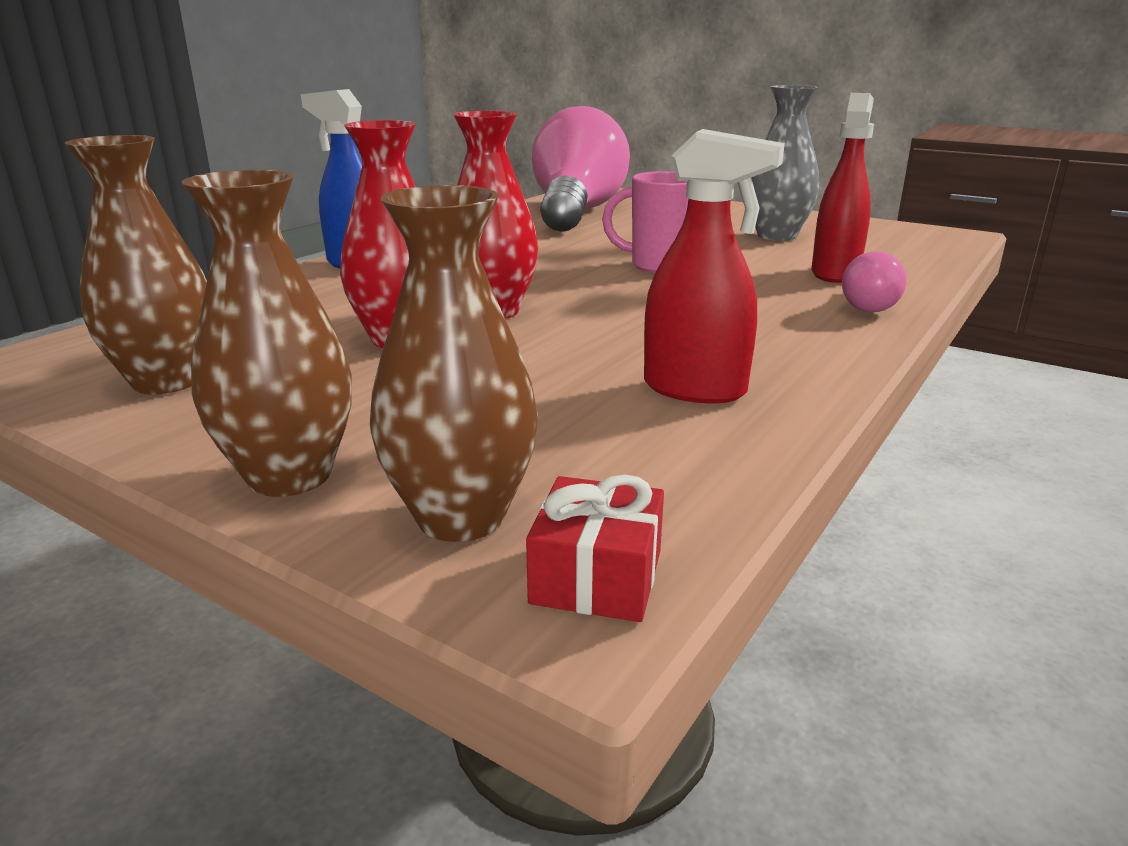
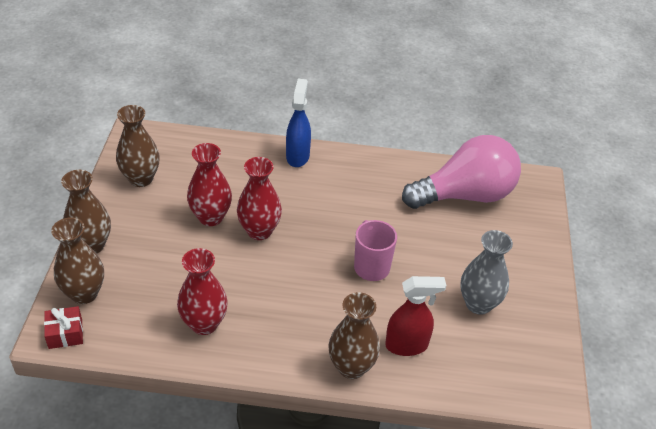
camera: 60 degrees right, 20 degrees up
(696, 390) = (204, 324): red spray bottle -> red vase
(867, 306) = (351, 367): pink light bulb -> brown vase

